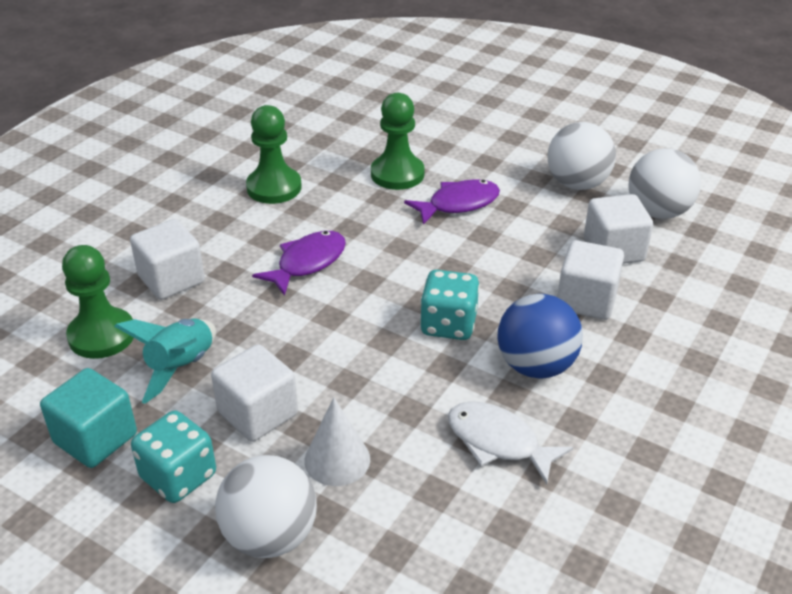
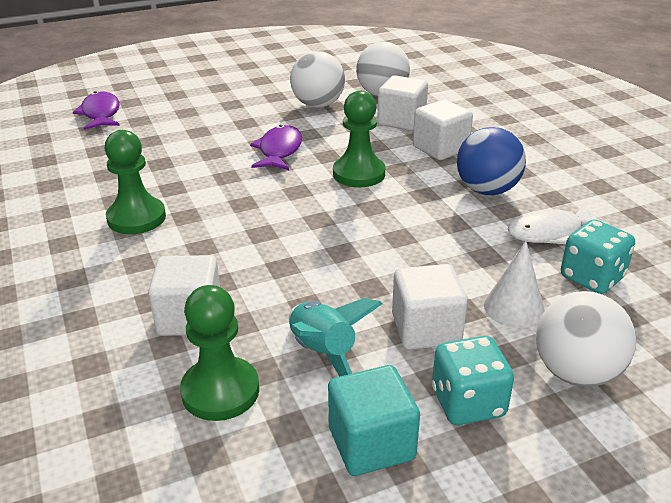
camera: 55 degrees left, 5 degrees down
(307, 263) = (262, 238): purple fish -> purple fish (101, 114)
(397, 174) = (206, 159): green pawn -> green pawn (359, 174)
(448, 325) = (410, 205): turquoise dice -> turquoise dice (592, 277)

